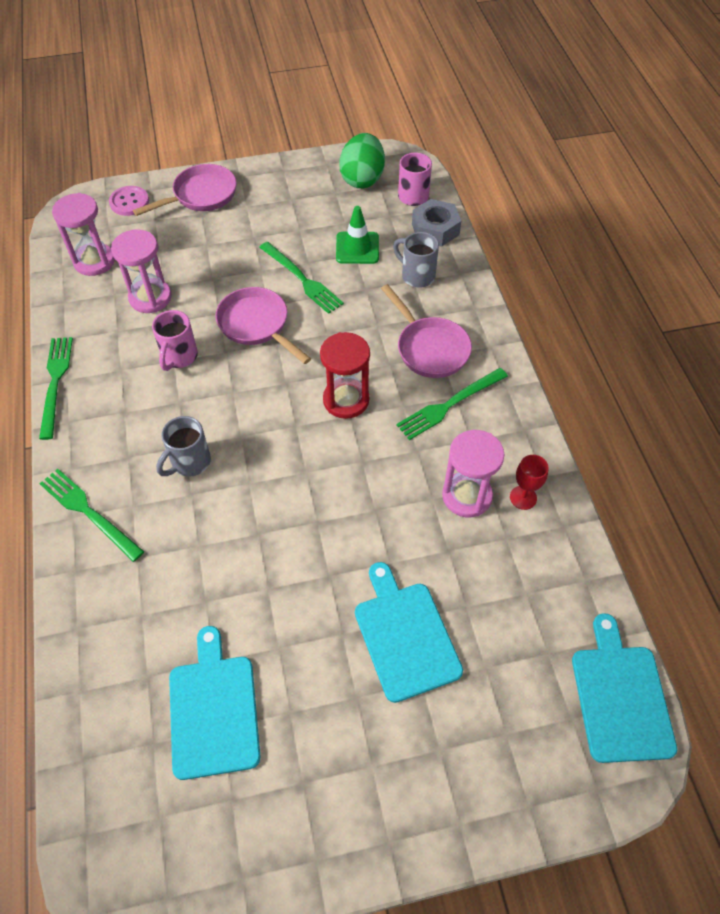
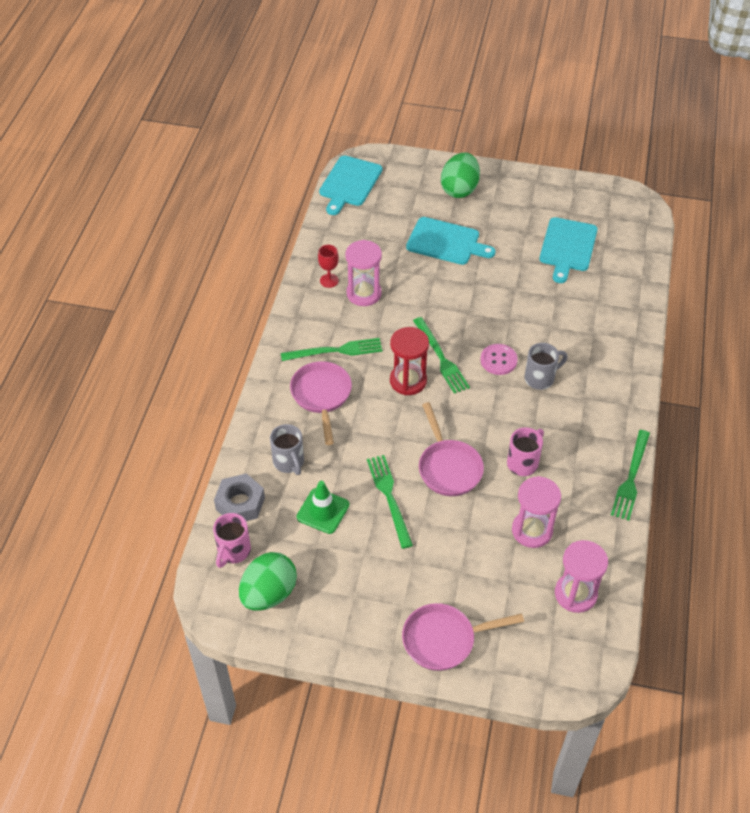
camera: 155 degrees left, 5 degrees down
(89, 512) = (620, 371): green fork -> green fork (441, 357)
(129, 202) = (522, 661): pink button -> pink button (498, 360)
(405, 636) = (446, 242): turquoise cutting board -> turquoise cutting board turned 75 degrees counterclockwise
(440, 769) = (459, 189): none -> green egg

